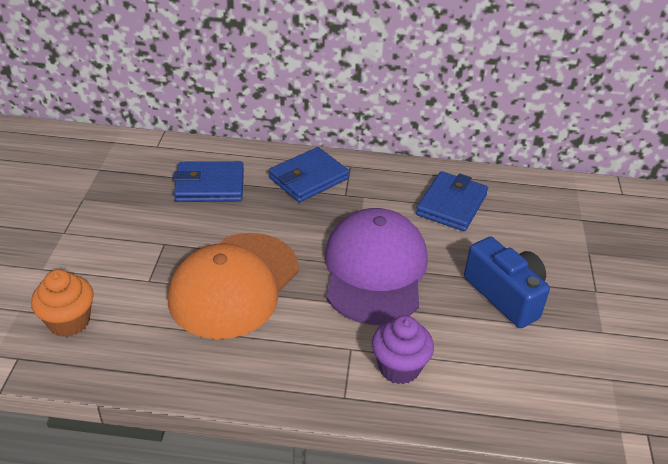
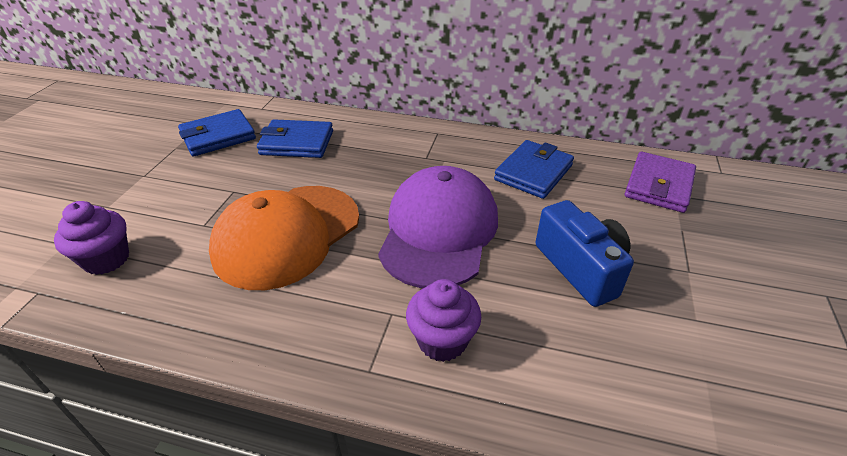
camera: 10 degrees right, 0 degrees up
(69, 321) = (106, 259): orange cupcake -> purple cupcake
(308, 178) = (393, 141): blue wallet -> blue wallet (218, 136)
(567, 211) = (658, 185): none -> purple wallet

